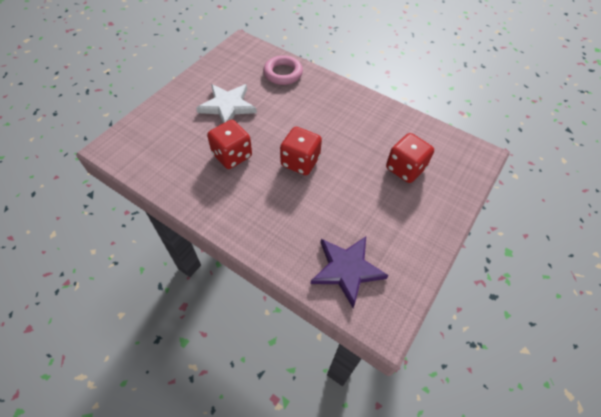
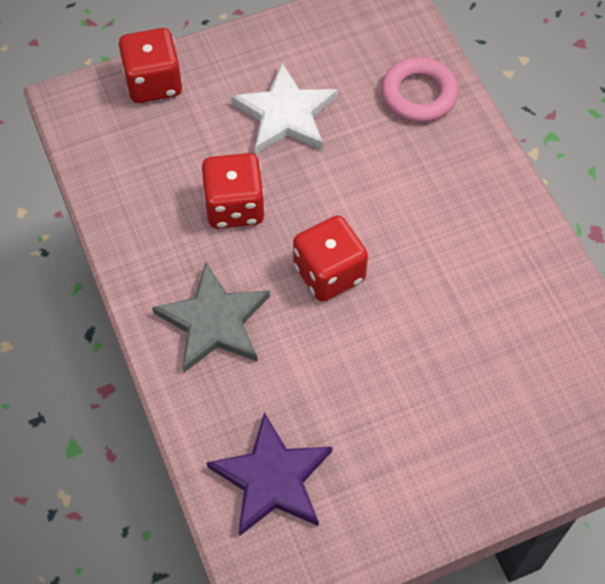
camera: 35 degrees right, 5 degrees up
(261, 211) = (214, 321): none -> grey star
(405, 168) = (489, 376): red dice -> red dice (153, 83)

